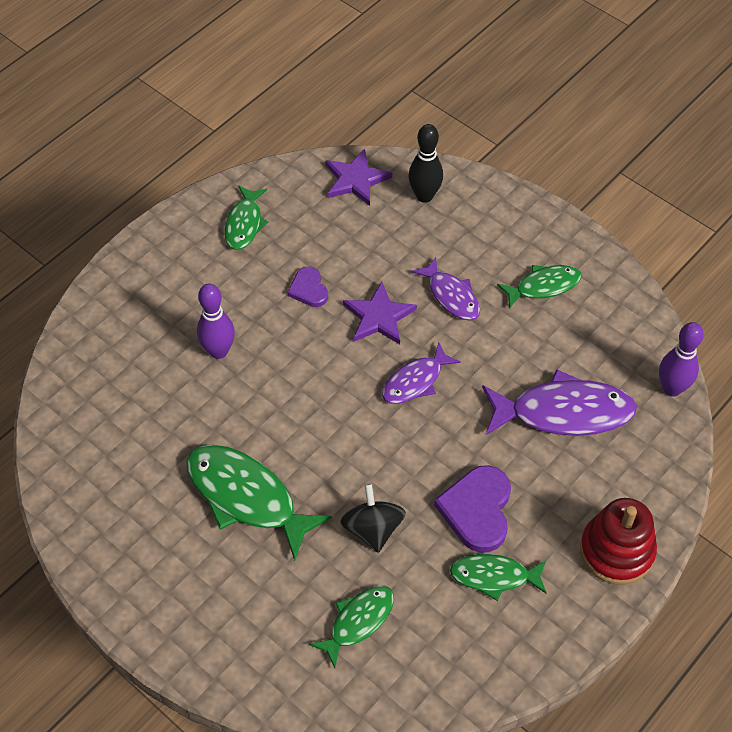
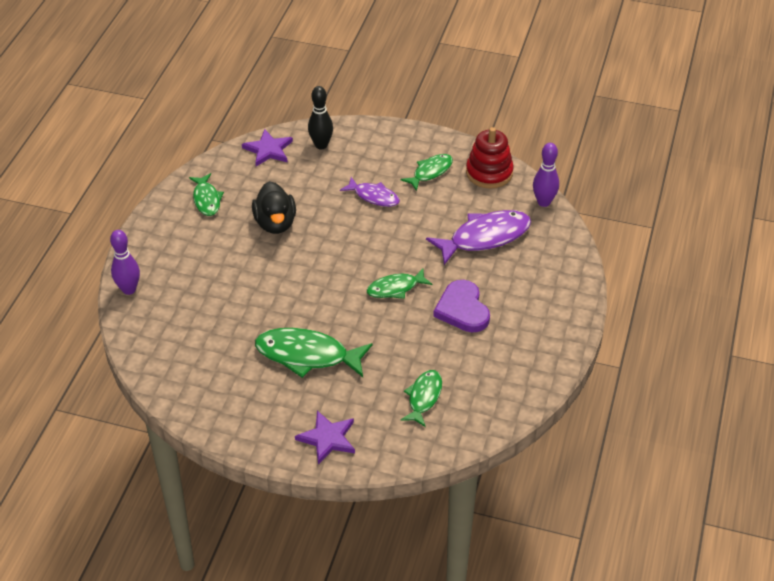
camera: 25 degrees left, 10 degrees down
(218, 351) = (235, 279): purple bowling pin -> purple bowling pin (129, 289)
(308, 289) = (275, 223): purple heart -> black duck
(373, 529) = (402, 343): black spinning top -> none
(379, 317) = (333, 224): purple star -> purple star (327, 438)
(415, 381) = (379, 252): purple fish -> none
(494, 576) = (495, 341): green fish -> green fish (395, 288)
(616, 551) = (561, 301): red stacking toy -> red stacking toy (489, 173)

